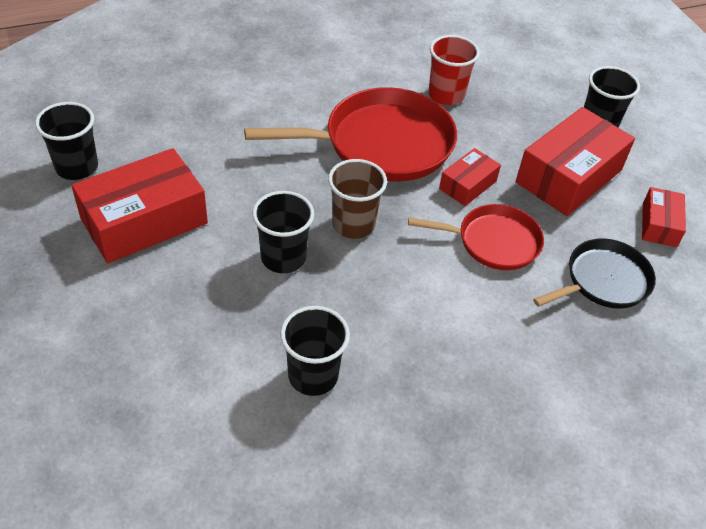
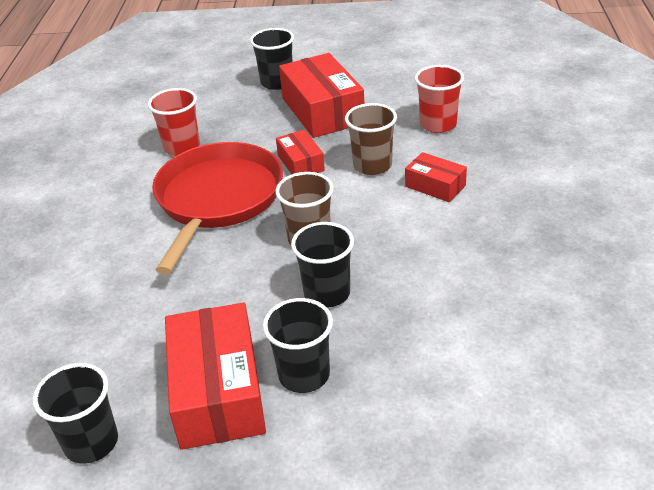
camera: 60 degrees left, 10 degrees down
(313, 375) = (475, 302): black cup -> black cup (304, 375)
(494, 242) = (372, 165): red pan -> brown cup
(603, 280) = (438, 124): black pan -> red cup
(659, 225) = (396, 85): red box -> red box (435, 186)

